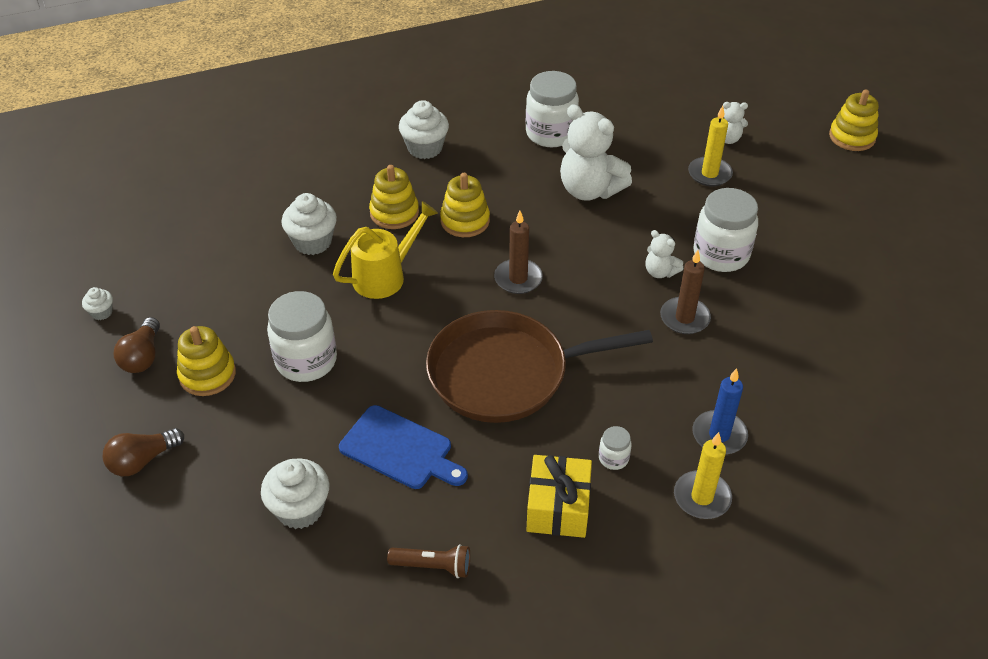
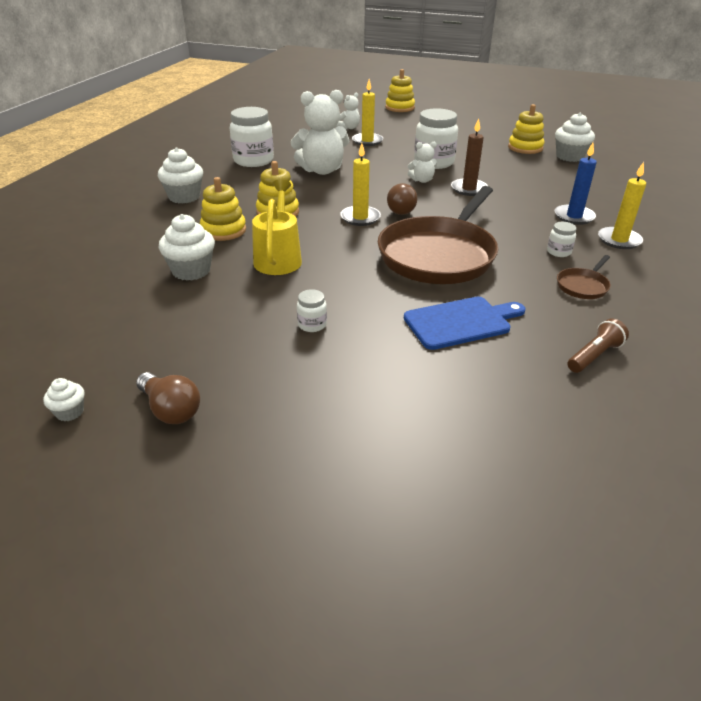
camera: 50 degrees left, 10 degrees down
(143, 460) = (304, 467): brown light bulb -> brown light bulb (401, 209)
(207, 374) = (252, 380): yellow stacking toy -> yellow stacking toy (525, 148)
(300, 509) = (472, 395): white cupcake -> white cupcake (569, 157)
(306, 361) = (312, 325): white jar -> white jar, size x0.46
(518, 279) = (360, 218): brown candle -> yellow candle
(558, 507) = (583, 286): yellow gift -> brown pan

